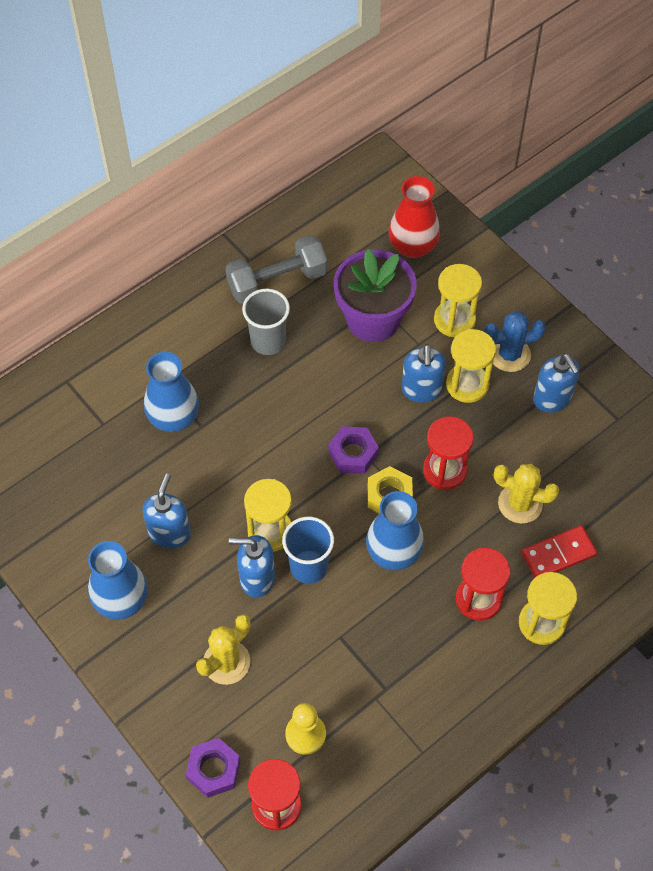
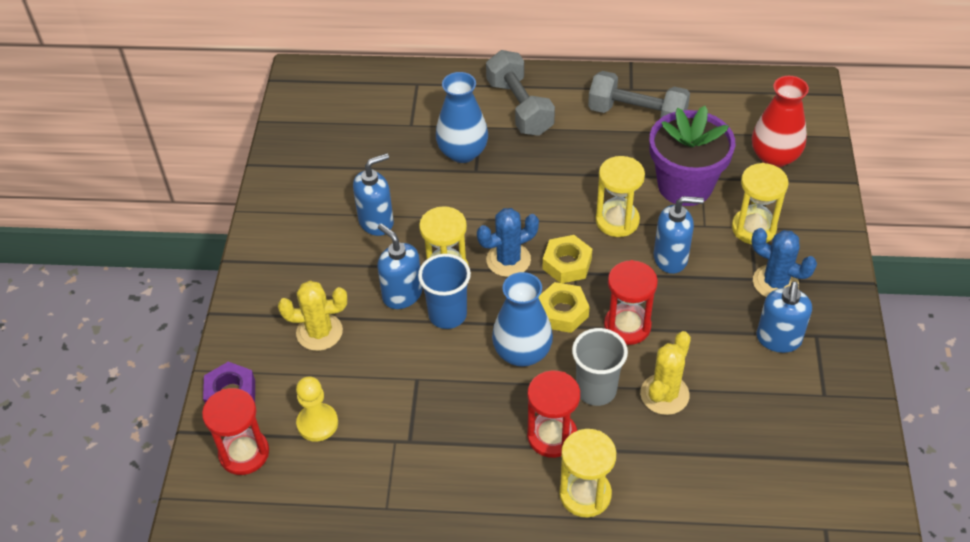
camera: 45 degrees right, 10 degrees down
(121, 600) = (297, 240): blue vase -> none
(177, 341) = (519, 107): none -> grey dumbbell
(268, 341) = (586, 149): grey cup -> grey cup (596, 390)
(307, 484) = (508, 260): none -> blue cactus
(353, 453) = (567, 264): purple nut -> yellow nut
(421, 390) = (671, 258): blue soap dispenser -> blue soap dispenser turned 135 degrees counterclockwise
(467, 384) = (714, 279): yellow hourglass -> yellow hourglass (617, 221)
(520, 503) = (664, 394): yellow cactus -> yellow cactus turned 60 degrees clockwise
(558, 554) = (656, 455): red domino -> none

